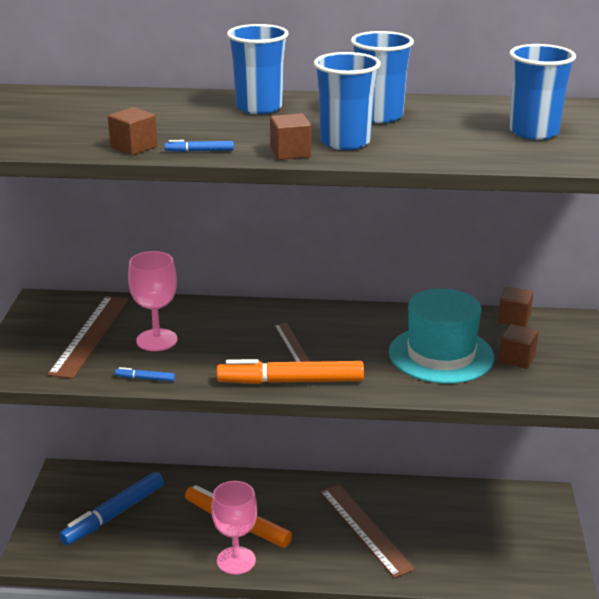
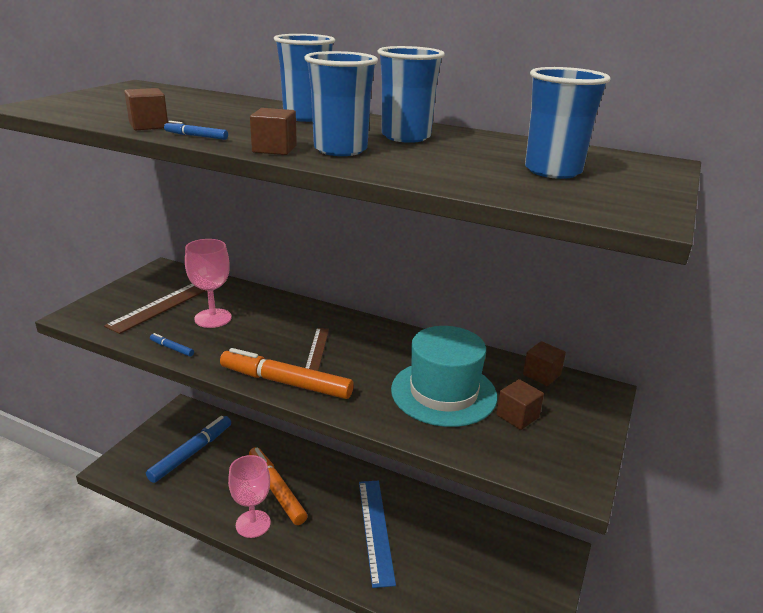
camera: 20 degrees right, 0 degrees up
(114, 515) = (191, 453): blue marker -> blue marker turned 150 degrees clockwise
(365, 529) = (375, 530): brown ruler -> blue ruler

